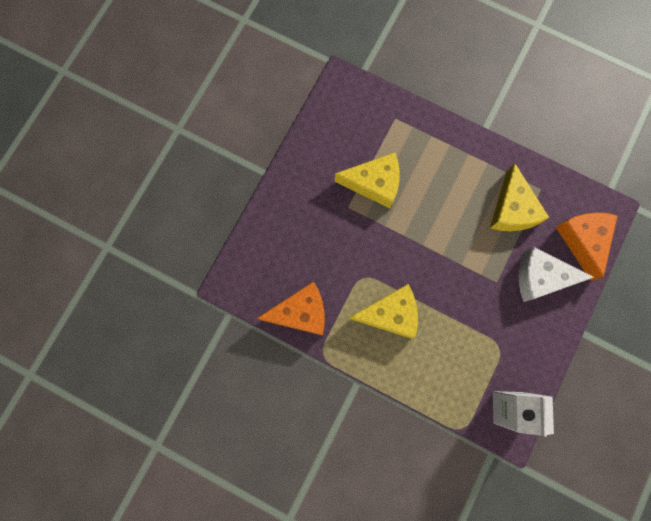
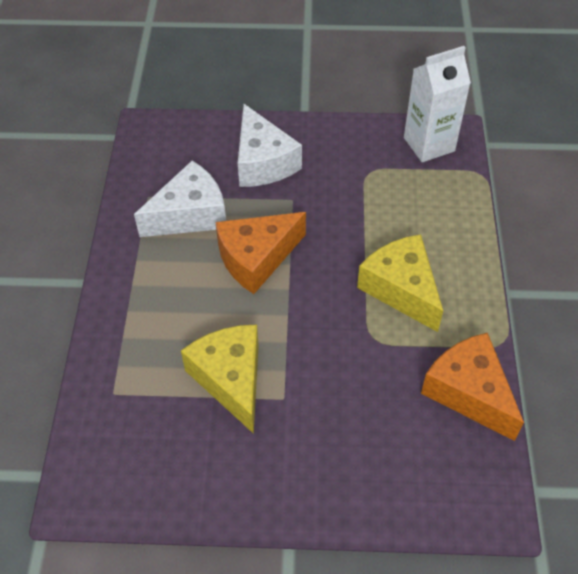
camera: 115 degrees left, 25 degrees down
(512, 209) = (190, 215): yellow cheese -> white cheese
(583, 241) = (196, 140): orange cheese -> orange cheese (256, 258)

